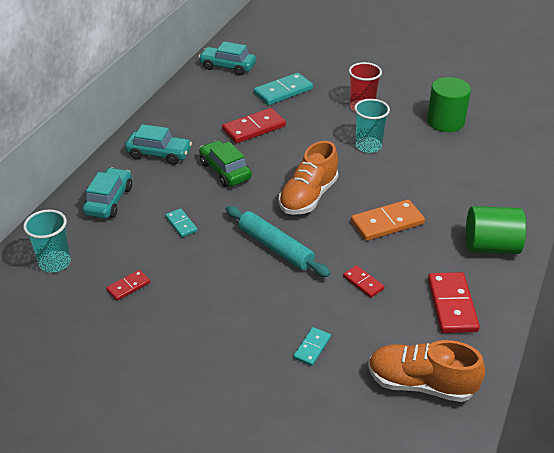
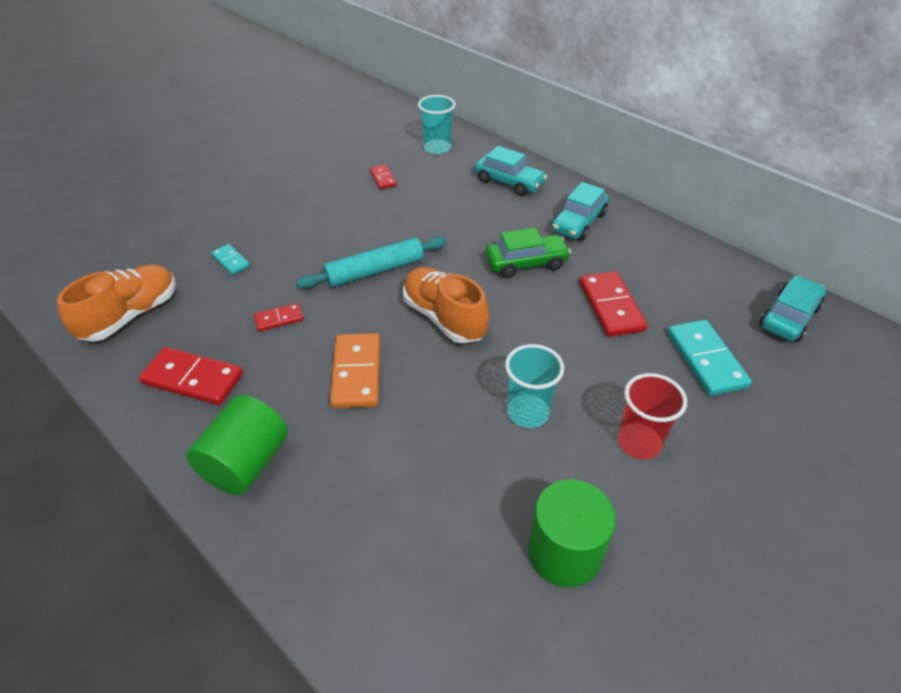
camera: 110 degrees right, 5 degrees up
(181, 224) = (449, 218): turquoise domino -> none

